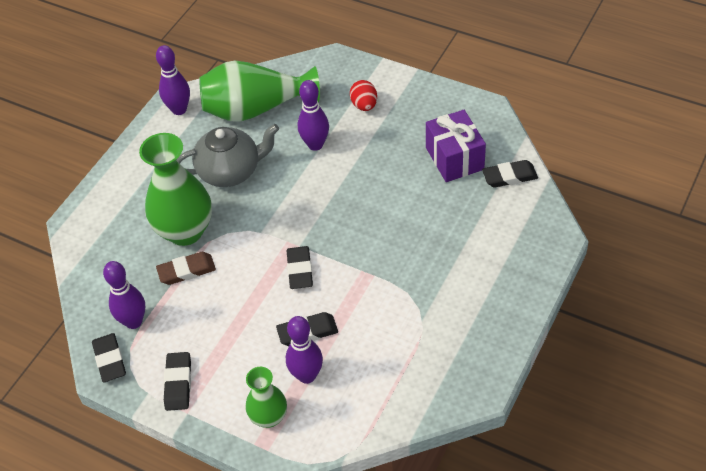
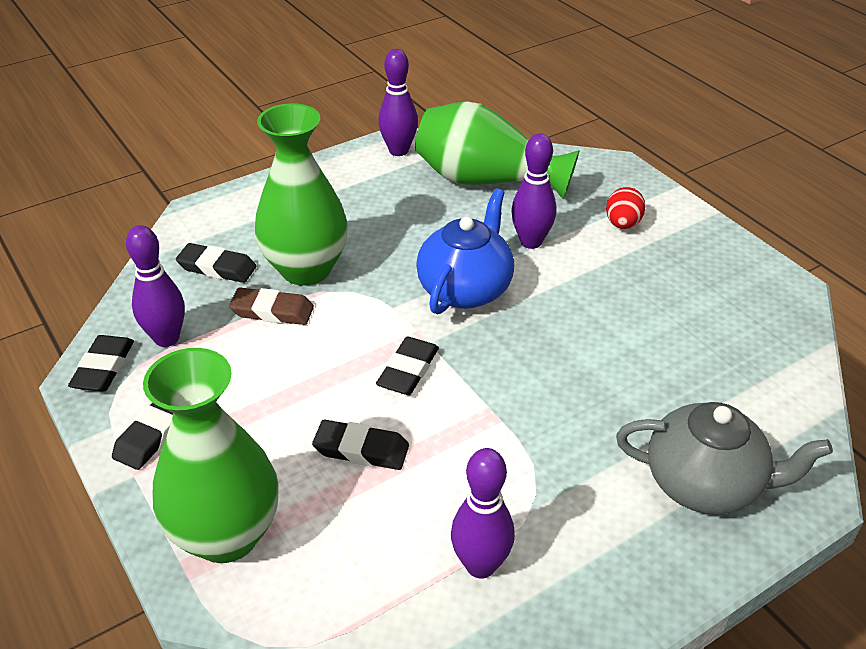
camera: 25 degrees right, 10 degrees down
(230, 171) = (408, 230): grey teapot -> grey teapot (705, 484)
(269, 417) = (226, 535): green vase -> green vase, size x1.79
(297, 198) = (465, 289): none -> blue teapot
(307, 375) = (318, 506): purple bowling pin -> purple bowling pin (480, 565)
(454, 158) = (708, 327): purple gift -> none
(509, 176) = (779, 381): black eraser -> black eraser (217, 267)

